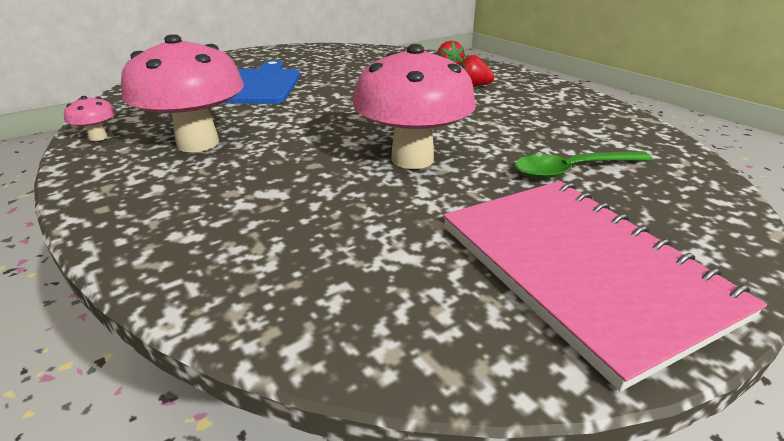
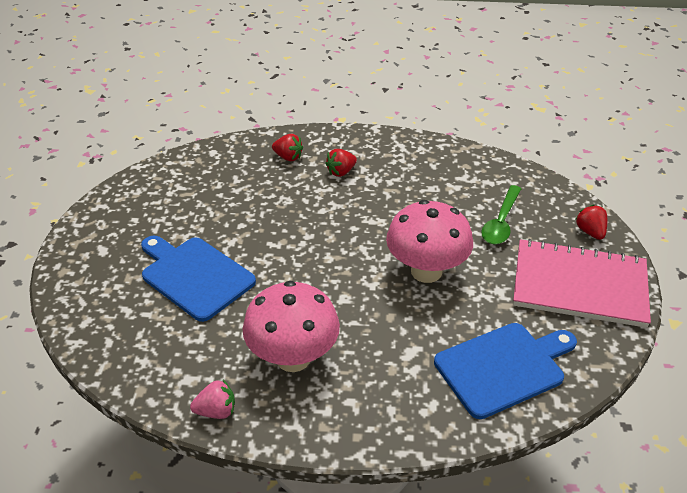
camera: 50 degrees left, 10 degrees up
(98, 137) = (216, 411): pink mushroom -> pink strawberry
(315, 264) = (503, 368): none -> blue cutting board
(703, 236) = (590, 232): none -> red strawberry

